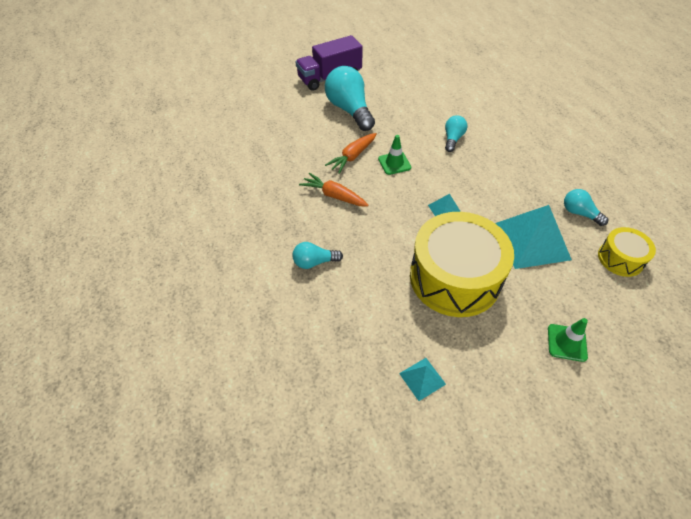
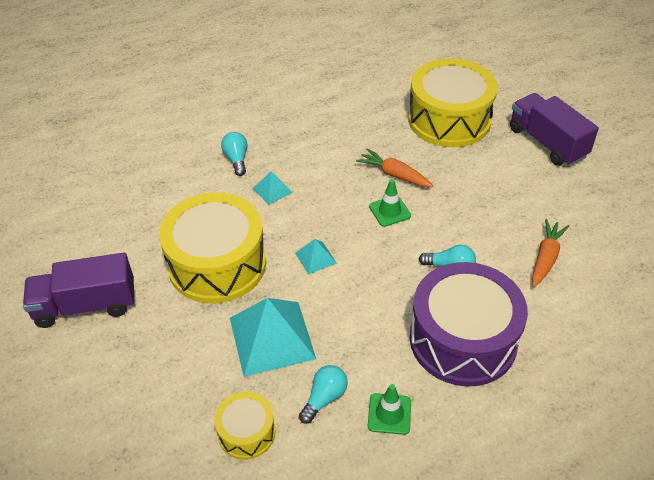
camera: 85 degrees right, 5 degrees down
(291, 119) = (449, 120): none -> yellow drum
(334, 195) = (328, 165): orange carrot -> orange carrot (546, 258)
(349, 110) = (483, 166): turquoise light bulb -> none
(422, 378) = (105, 239): turquoise pyramid -> turquoise pyramid (272, 190)
(515, 389) = (86, 305): none -> purple truck
(516, 141) = (463, 340): none -> purple drum
(567, 342) = (130, 355): green traffic cone -> green traffic cone (389, 414)

